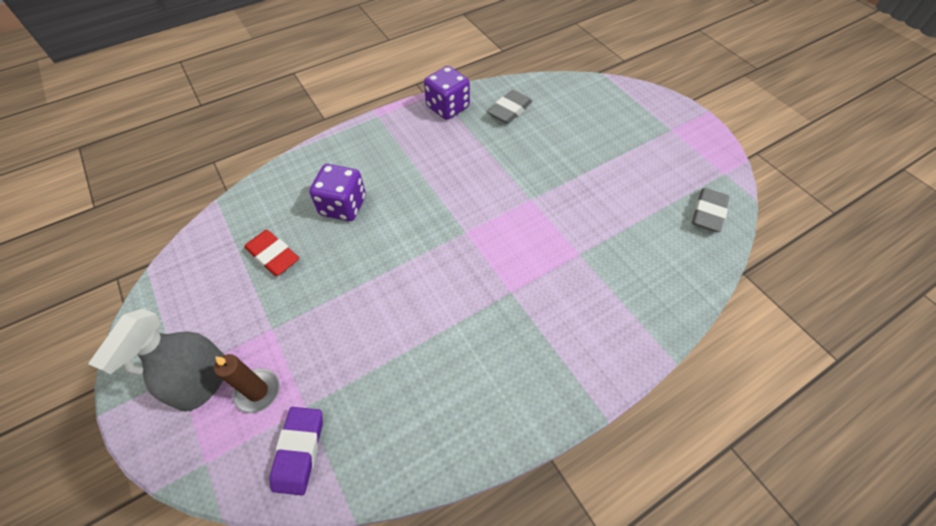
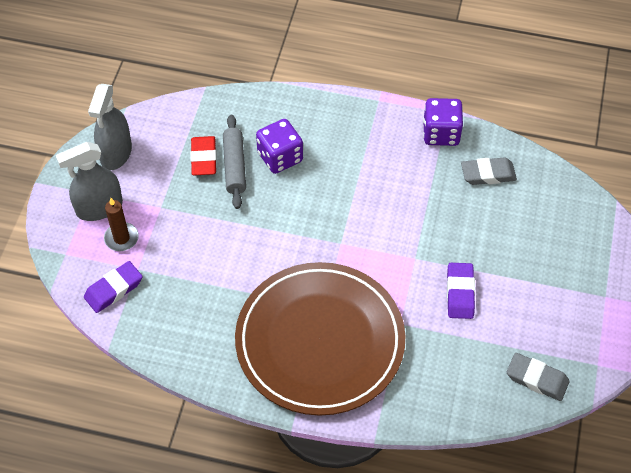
camera: 45 degrees right, 0 degrees up
(173, 316) = (116, 153): none -> grey spray bottle
(310, 241) = (235, 166): none -> grey rolling pin
(541, 322) = (320, 341): none -> brown plate
(590, 198) = (460, 293): none -> purple eraser
(708, 213) = (537, 379): grey eraser -> grey eraser turned 45 degrees clockwise

